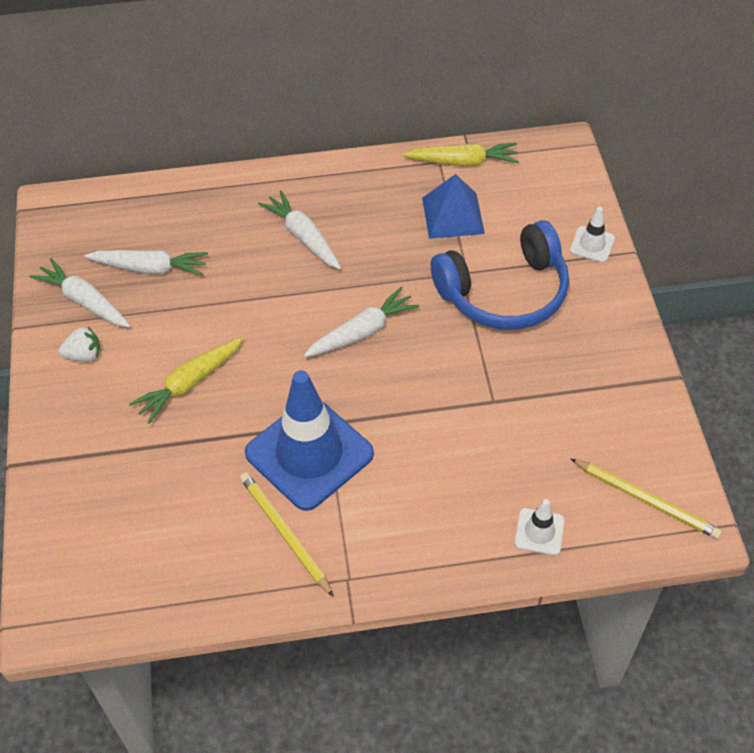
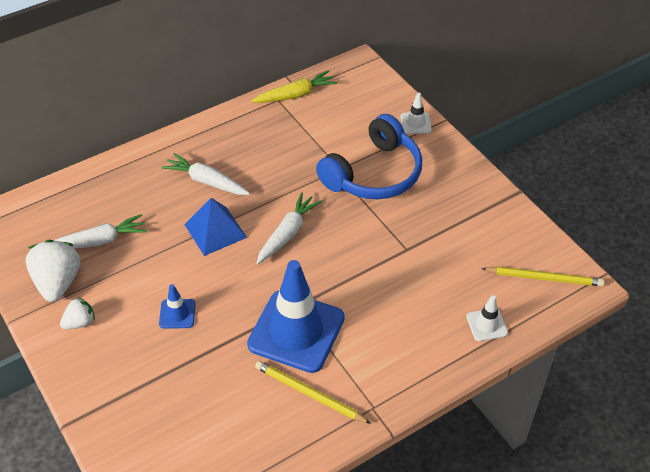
camera: 25 degrees left, 5 degrees down
(84, 301) = (58, 282): white carrot -> white strawberry
(190, 383) = (177, 314): yellow carrot -> blue traffic cone
(452, 215) = (308, 133): blue pyramid -> blue pyramid (215, 231)

